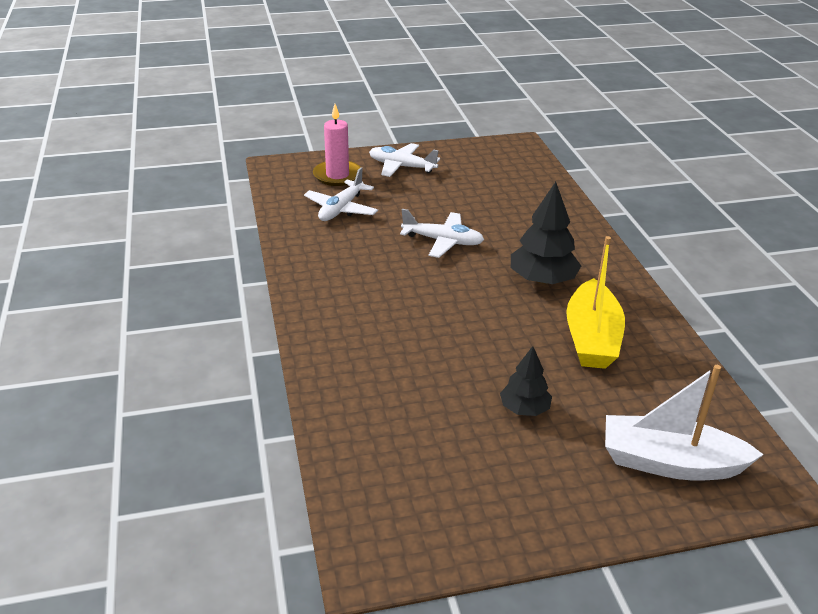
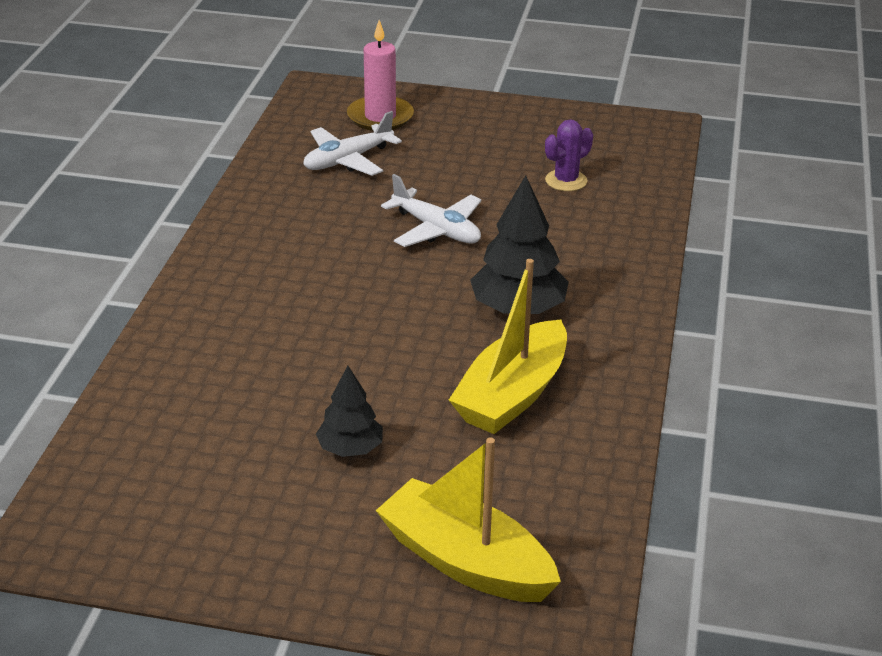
camera: 25 degrees right, 0 degrees up
(402, 167) = (471, 123): white plane -> none
(495, 190) = (566, 181): none -> purple cactus
(670, 462) = (466, 561): white boat -> yellow boat

